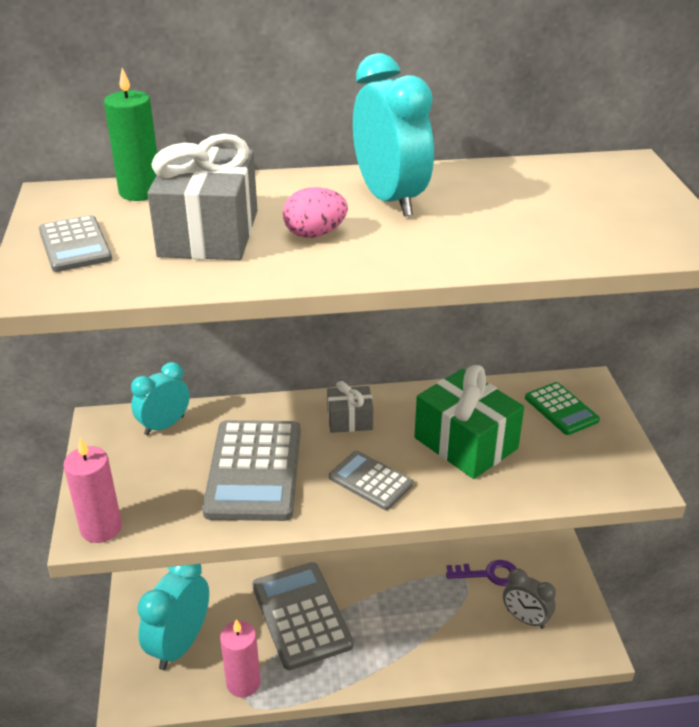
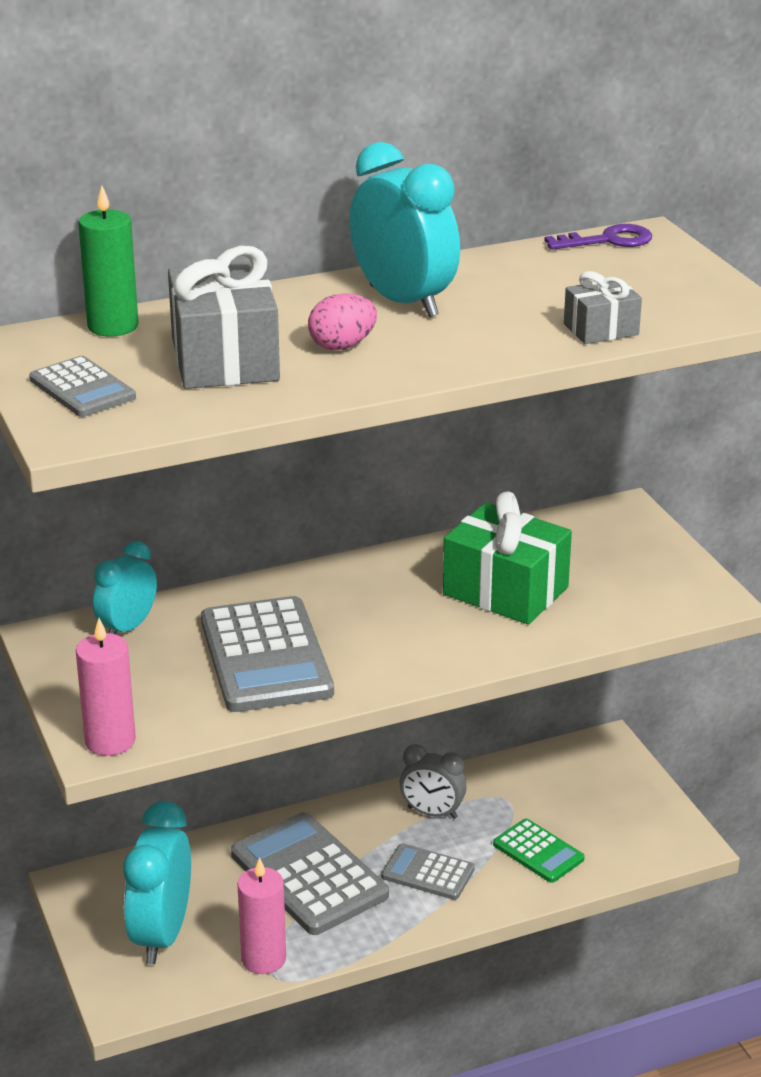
camera: 15 degrees left, 5 degrees down
(350, 420) = (357, 588): grey gift -> grey gift (601, 329)
(370, 481) = (410, 645): grey calculator -> grey calculator (428, 873)
(488, 574) = (532, 788): purple key -> purple key (608, 240)
(525, 619) = (593, 828): grey clock -> grey clock (432, 813)
(561, 409) = (604, 540): green calculator -> green calculator (538, 852)

